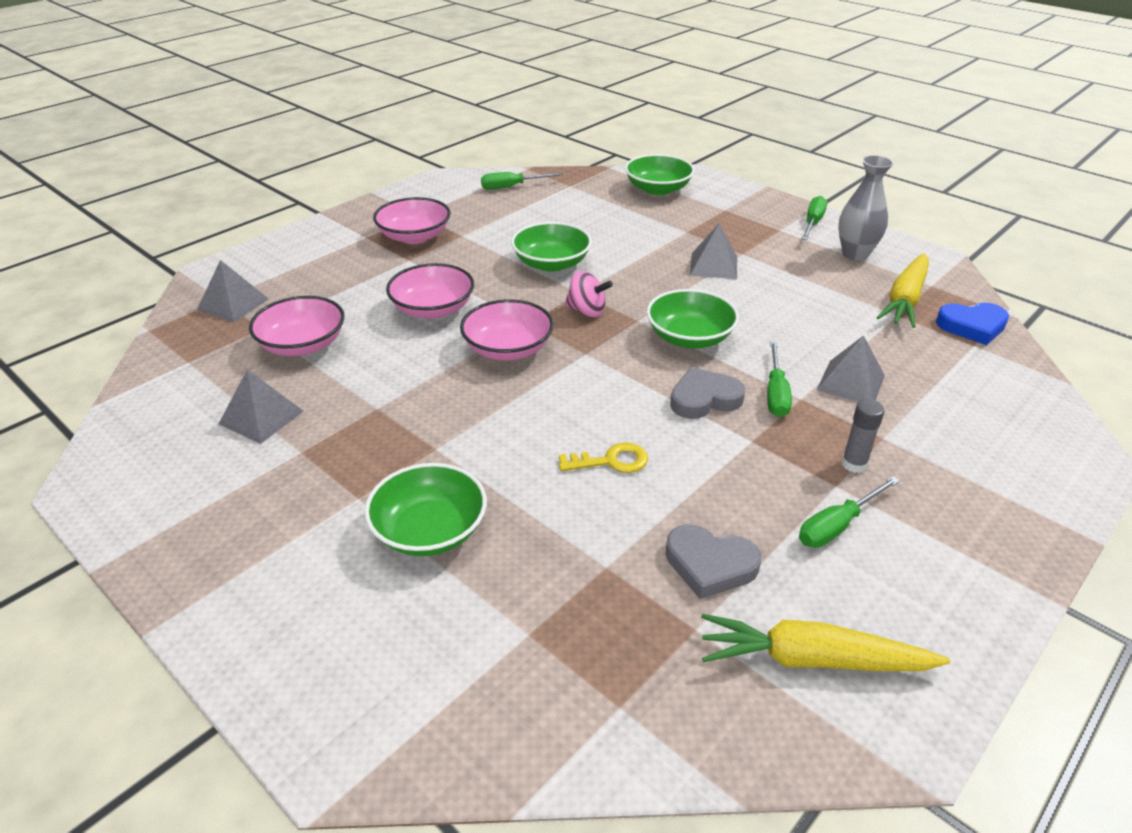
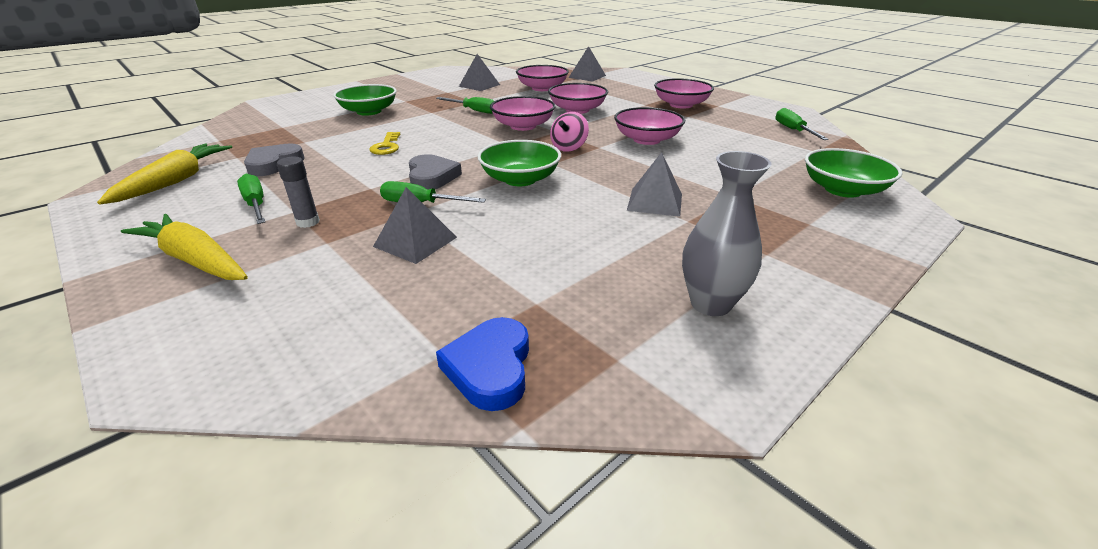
camera: 95 degrees right, 5 degrees down
(551, 263) = (647, 140): green bowl -> pink bowl
(813, 223) = (806, 284): green screwdriver -> green screwdriver (474, 111)
(905, 300) = (574, 319): yellow carrot -> yellow carrot (195, 260)

